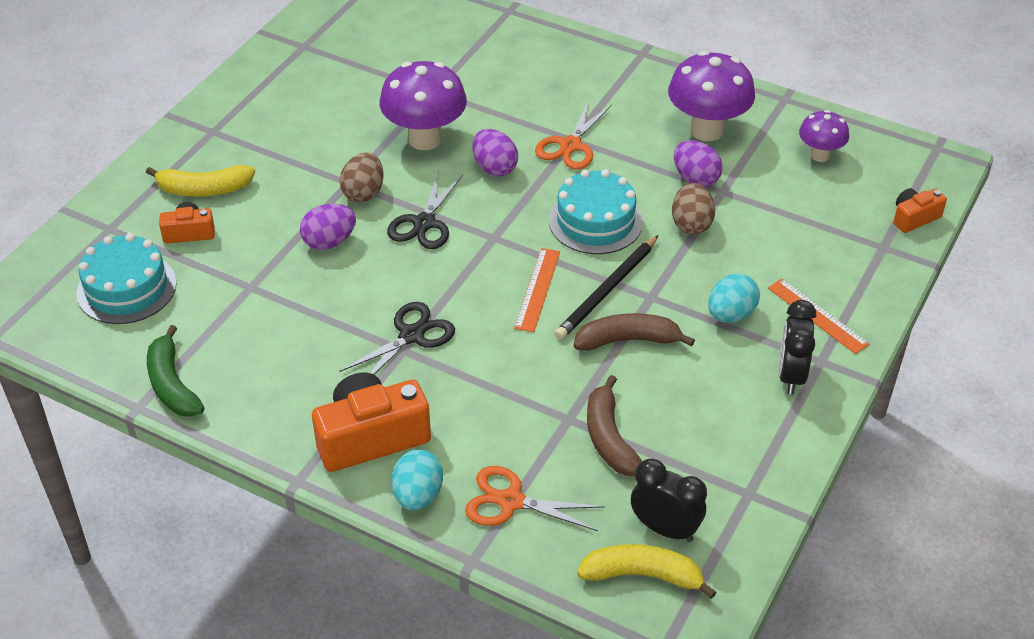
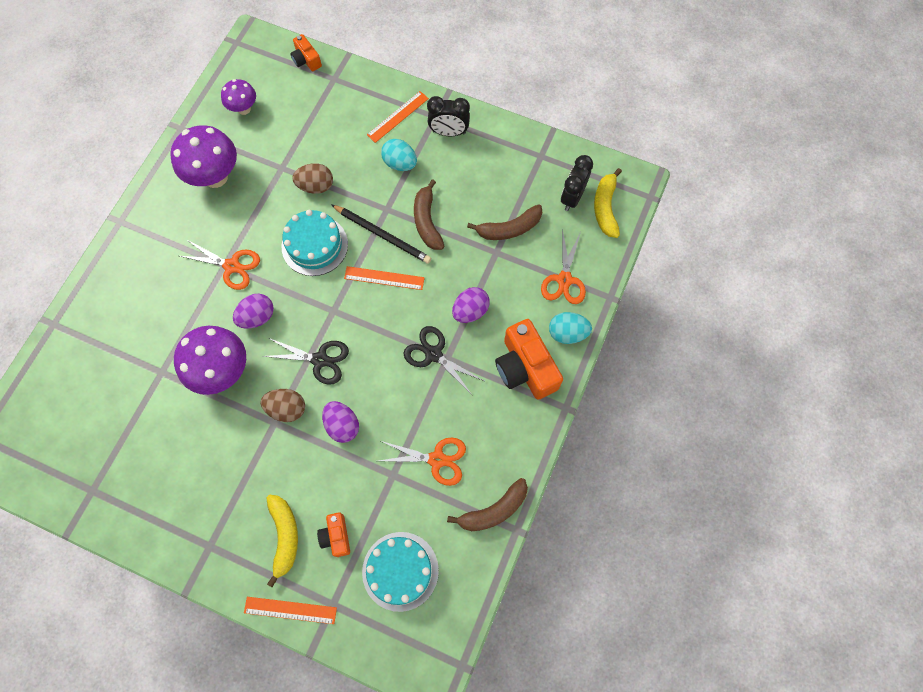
camera: 95 degrees left, 25 degrees up
(117, 193) = (290, 610): none -> orange ruler
(172, 384) = (494, 510): green banana -> brown banana
(259, 330) = (437, 459): none -> orange scissors
(695, 179) = (269, 184): purple egg -> purple egg (470, 311)

